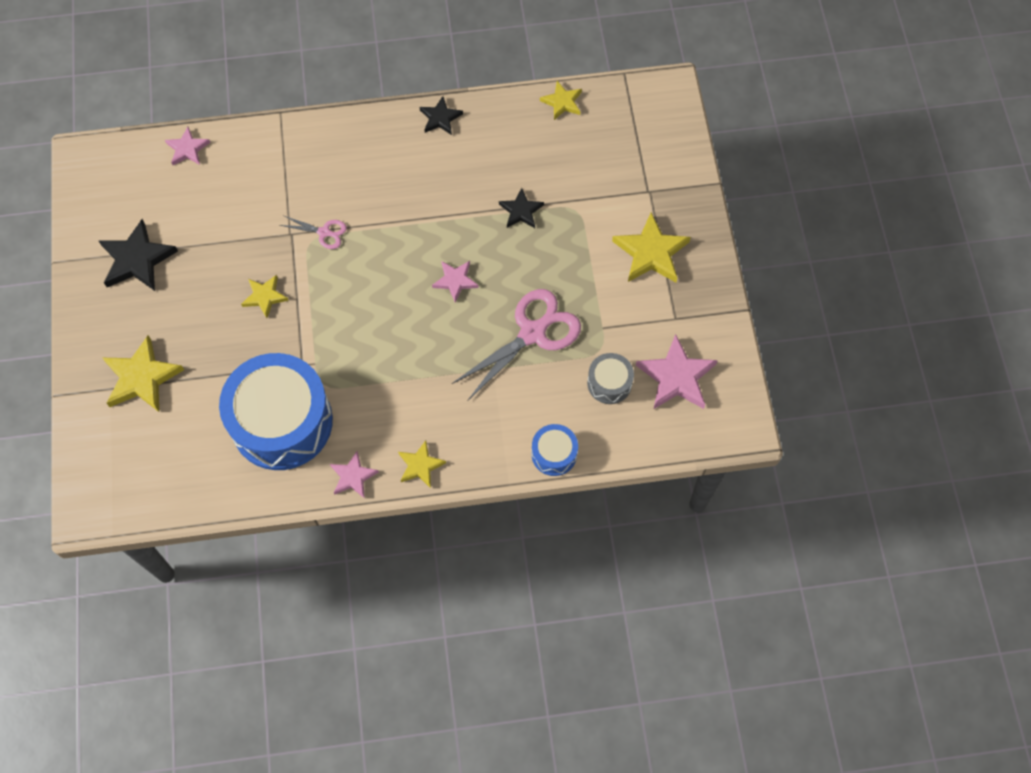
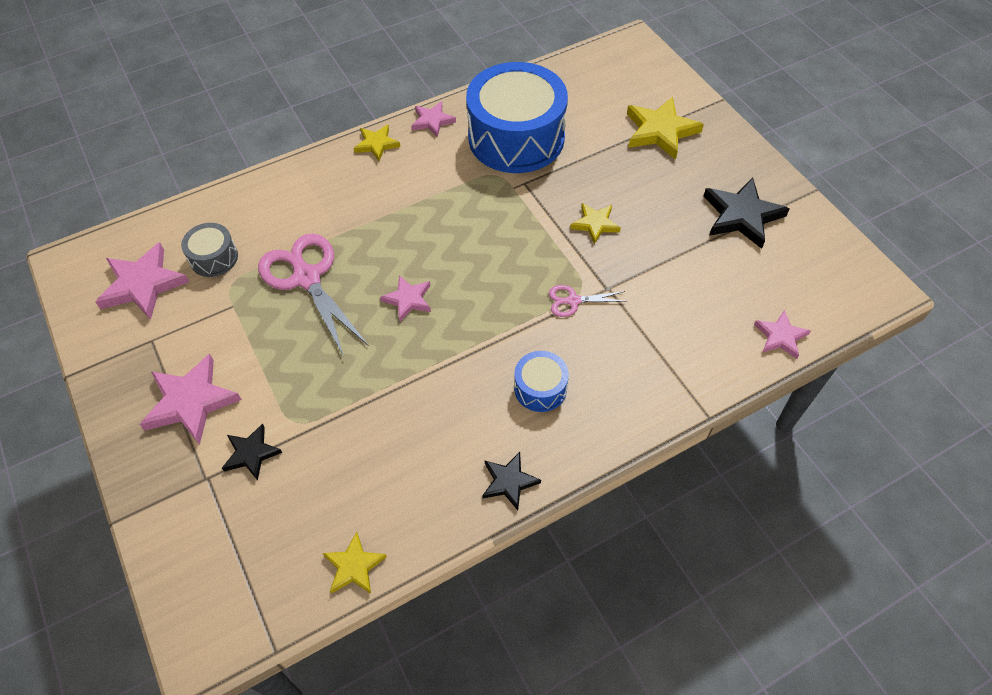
camera: 160 degrees right, 10 degrees down
(521, 211) = (361, 398): black star -> black star (251, 453)
(533, 333) = (306, 277): pink scissors -> pink scissors turned 120 degrees clockwise
(554, 454) = (255, 187): blue drum -> blue drum (540, 388)
(651, 252) = (191, 402): yellow star -> pink star

